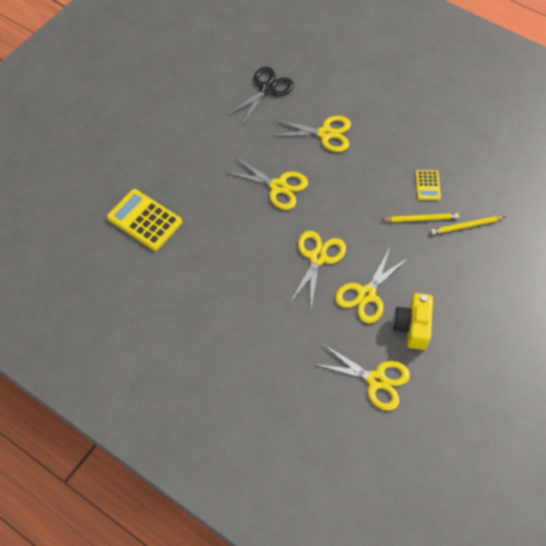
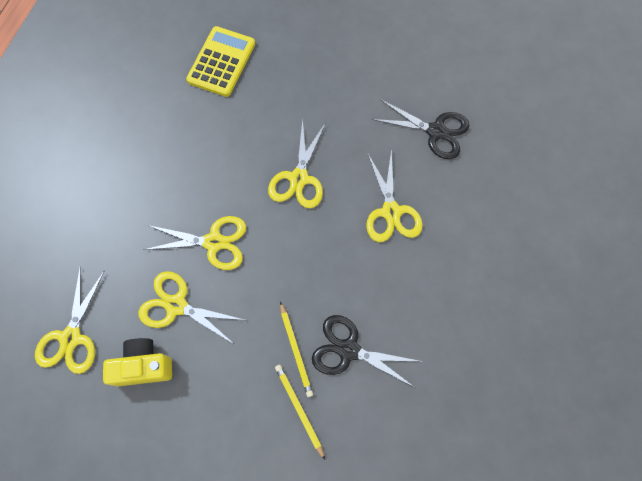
camera: 75 degrees right, 10 degrees up
(427, 185) = (348, 350): yellow calculator -> black scissors

